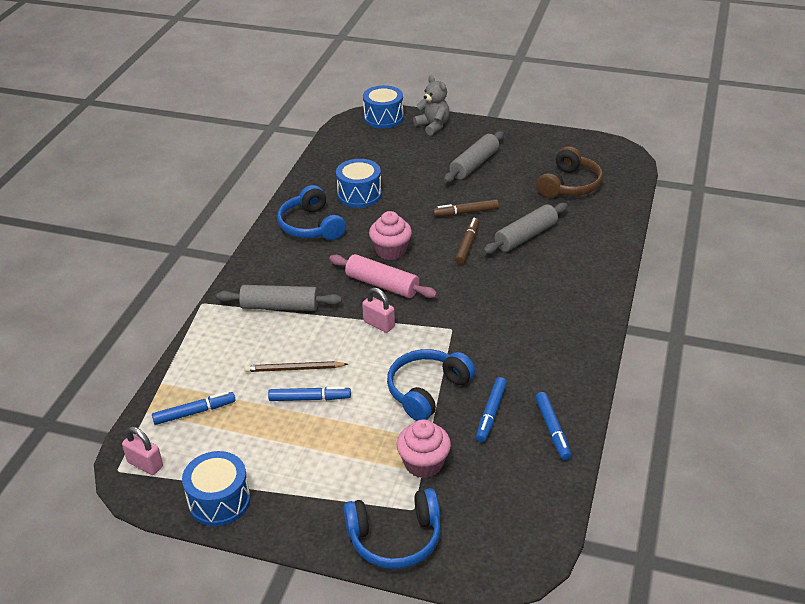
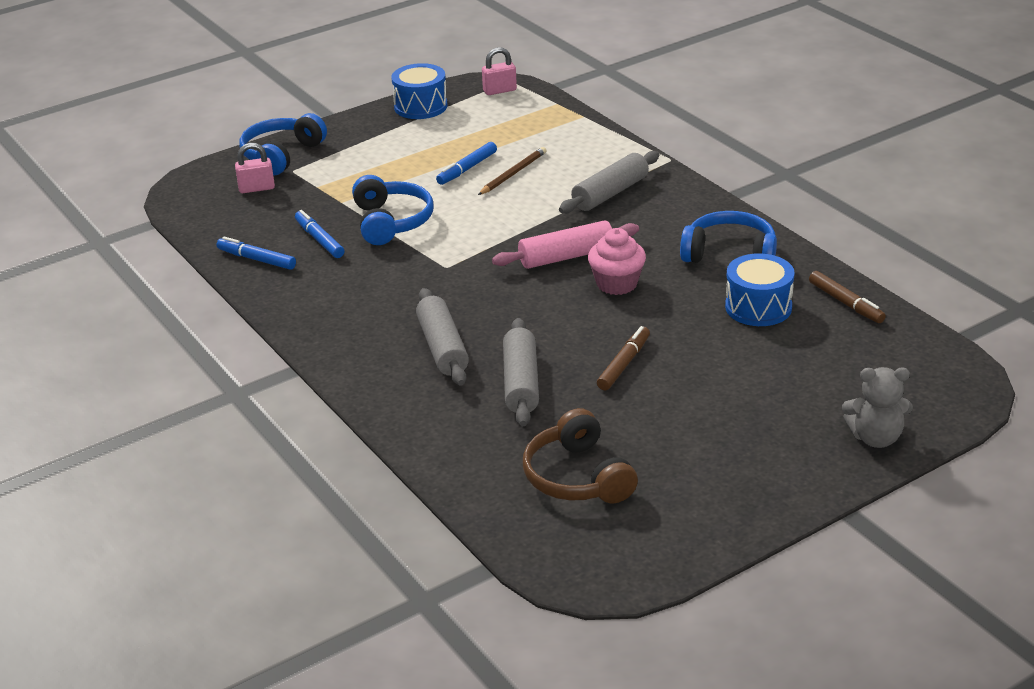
camera: 130 degrees right, 5 degrees down
(194, 412) = (526, 120): blue marker -> none
(379, 324) = (510, 232): pink padlock -> pink padlock (256, 188)
(383, 118) = (949, 405): blue drum -> none
(423, 464) = (322, 190): pink cupcake -> none
(467, 244) = (561, 336): brown marker -> brown marker (846, 303)
(474, 164) = (725, 423): grey rolling pin -> grey rolling pin (442, 347)

